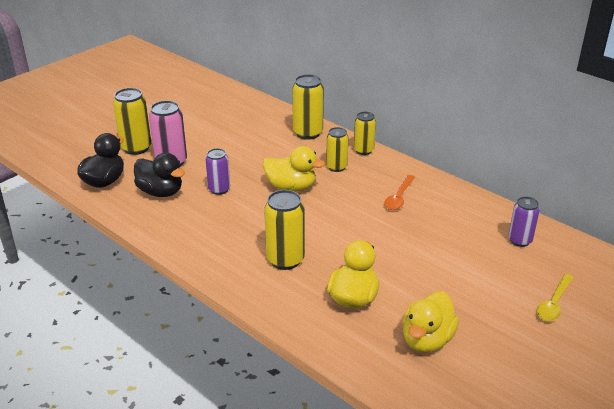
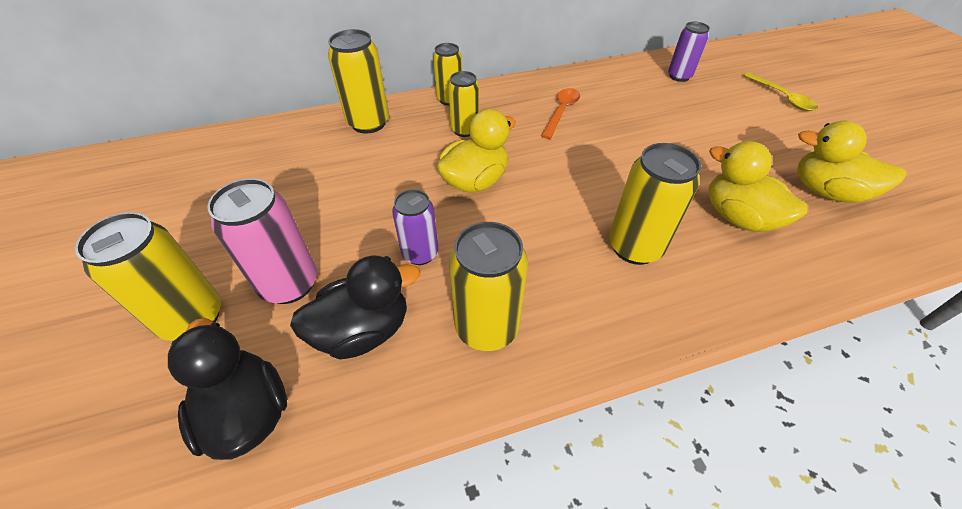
camera: 60 degrees left, 15 degrees up
(188, 225) = (487, 327): none -> yellow can
(399, 197) = (561, 112): orange spoon -> orange spoon turned 120 degrees counterclockwise
(427, 340) = (826, 192): yellow duck -> yellow duck turned 150 degrees clockwise

